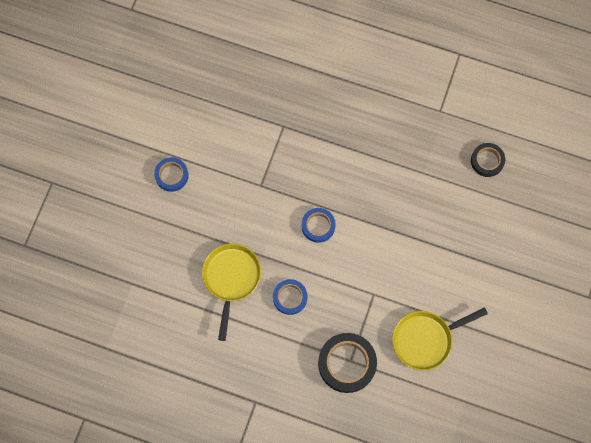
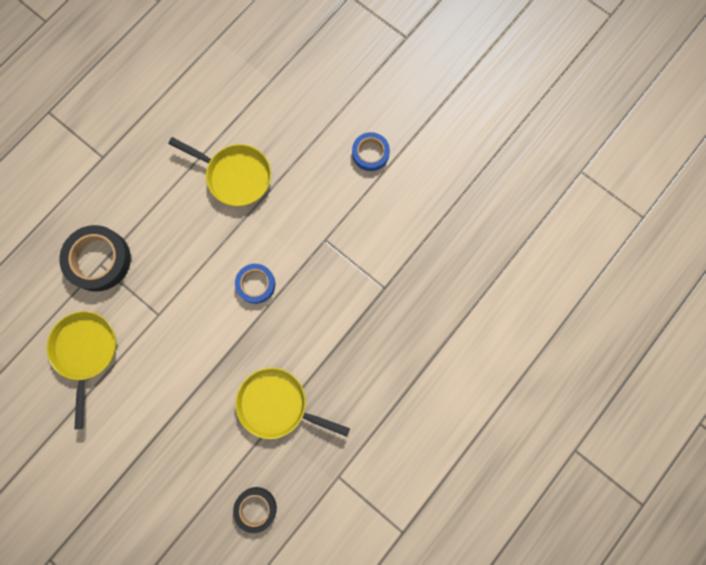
camera: 110 degrees right, 5 degrees up
(290, 297) = (191, 227): blue tape -> none
(405, 173) = (277, 404): none -> yellow pan

